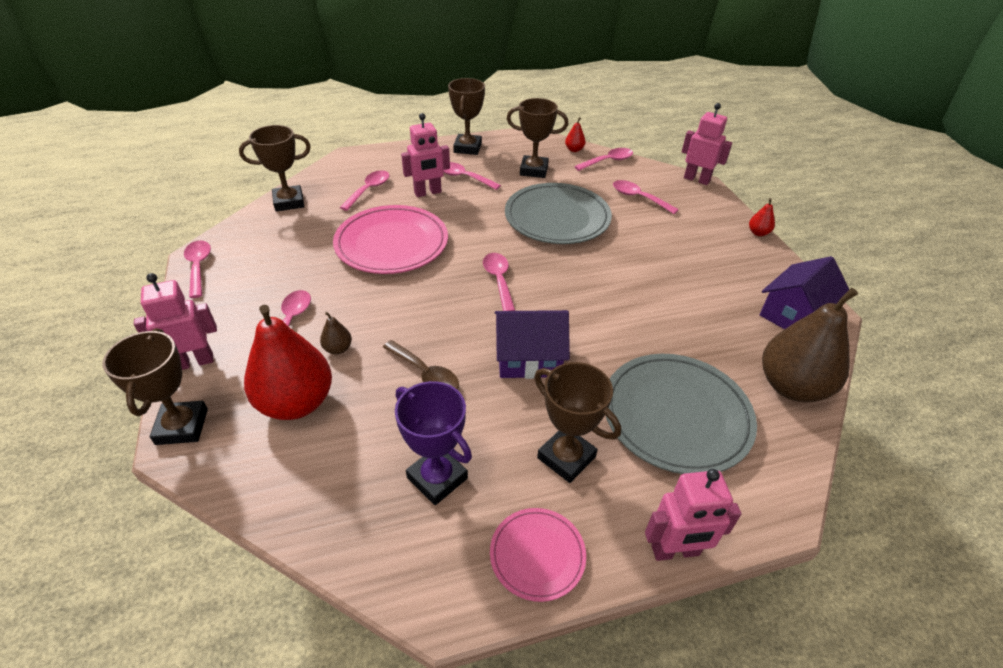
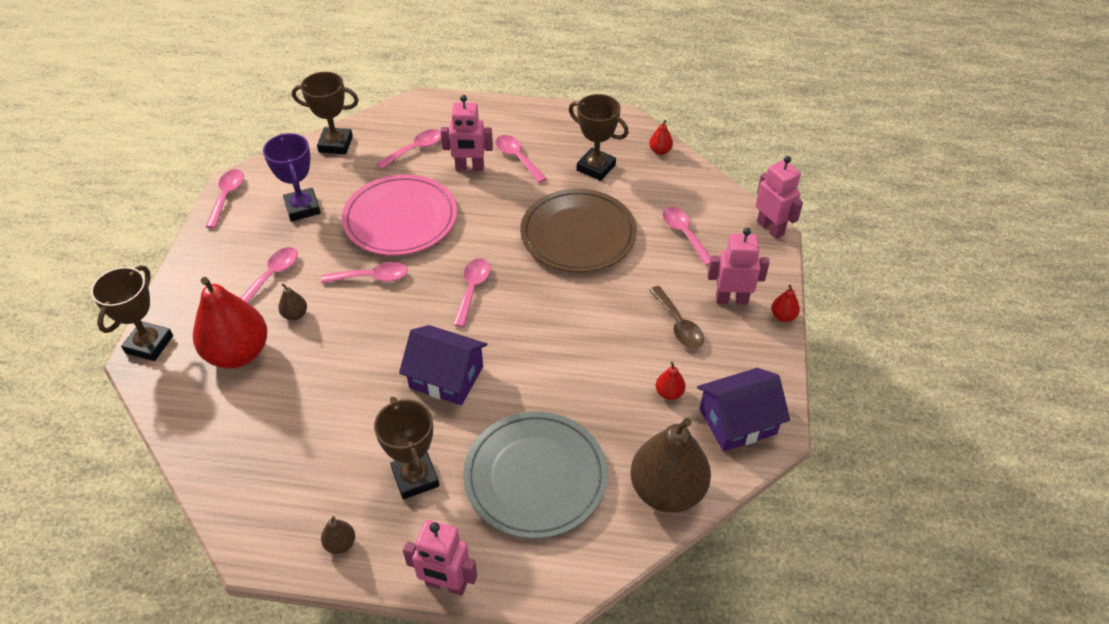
camera: 25 degrees right, 5 degrees up
(194, 362) = (182, 290): pink robot -> pink robot (731, 299)
(425, 374) = (350, 362): brown spoon -> brown spoon (678, 324)
(437, 478) = (305, 455): purple trophy -> purple trophy (302, 208)
(467, 148) = (545, 120): brown trophy -> none
(537, 555) = (340, 544): pink plate -> brown pear
(557, 218) = (578, 235): grey plate -> brown plate
(608, 161) = (686, 176): pink spoon -> pink spoon (372, 277)
(726, 311) = (669, 393): none -> red pear

